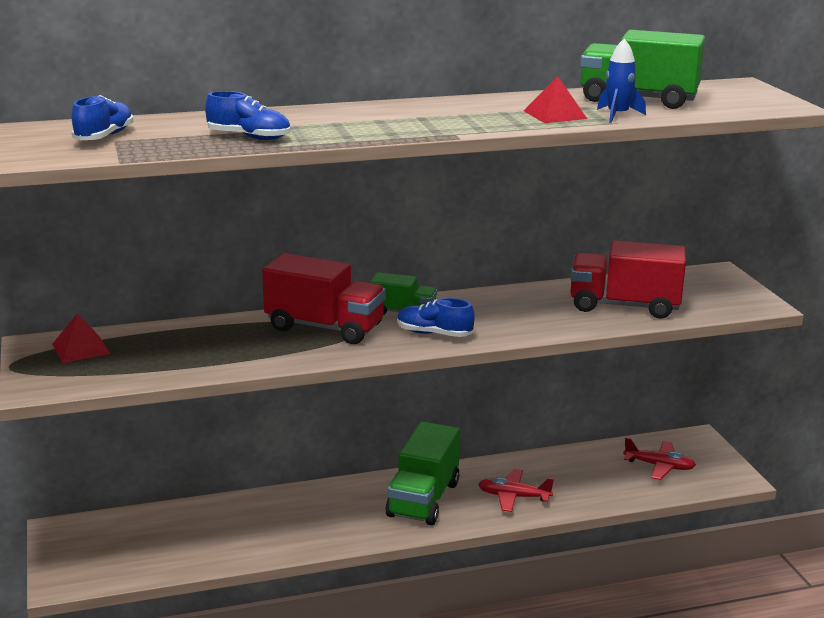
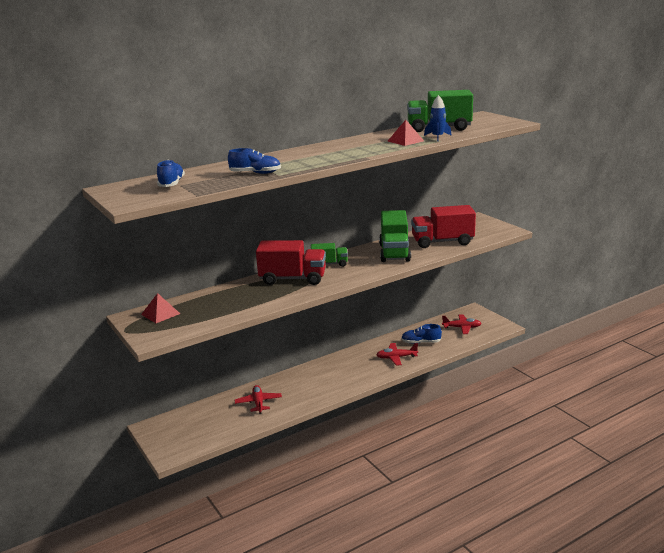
camera: 15 degrees left, 0 degrees up
(244, 527) = (258, 403): none -> red plane
(423, 499) = (349, 368): green truck -> green truck (394, 252)
(434, 334) = (354, 272): blue shoe -> blue shoe (421, 342)

